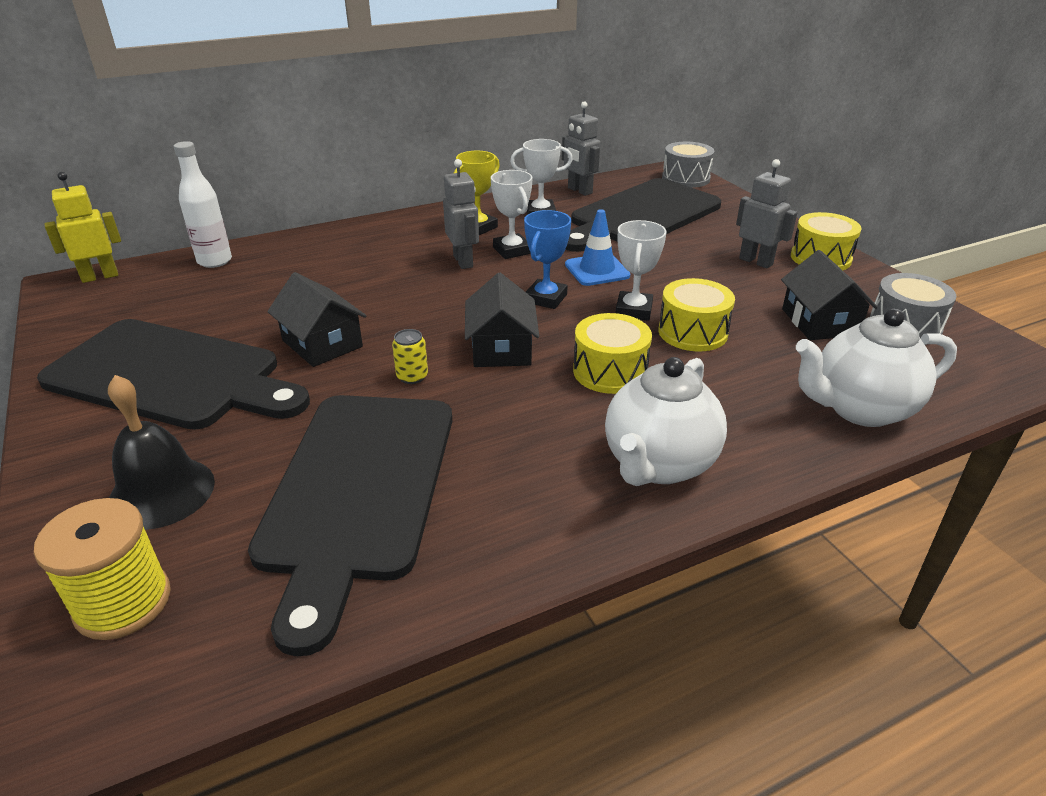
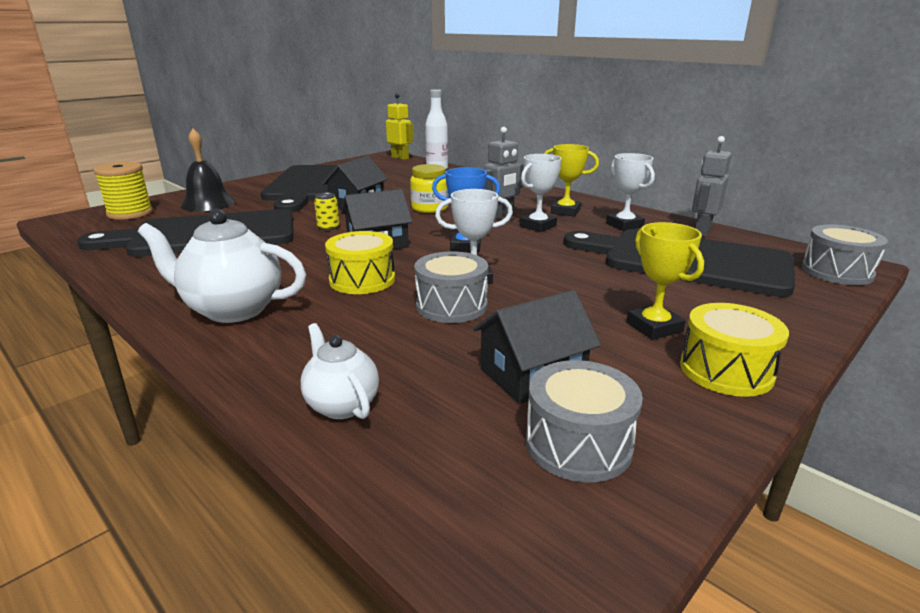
camera: 70 degrees right, 10 degrees down
(395, 296) = (429, 208): none -> yellow jar
(597, 270) = (536, 257): blue traffic cone -> none
(692, 332) = (451, 306): yellow drum -> grey drum
(756, 261) = (654, 327): grey robot -> yellow trophy
(859, 409) = (341, 405): white teapot -> white teapot, size x0.58

